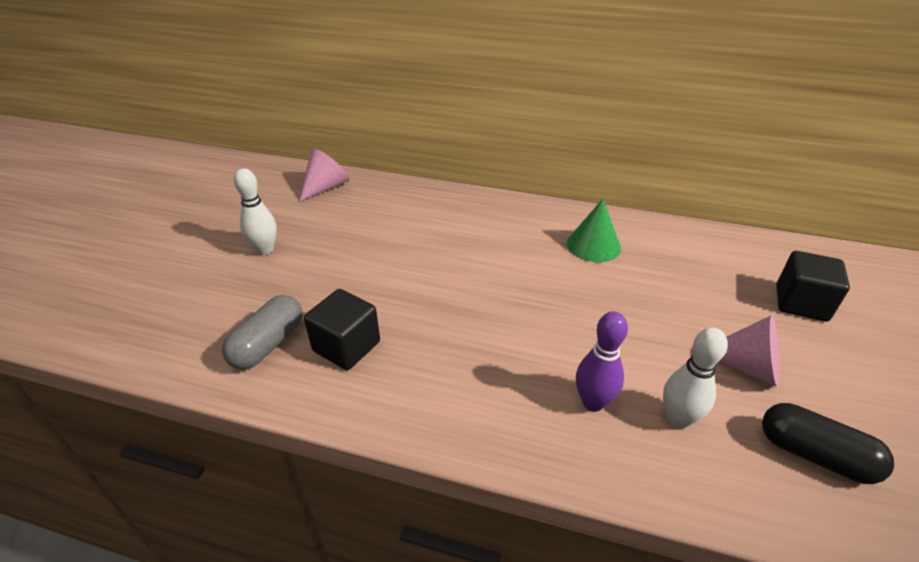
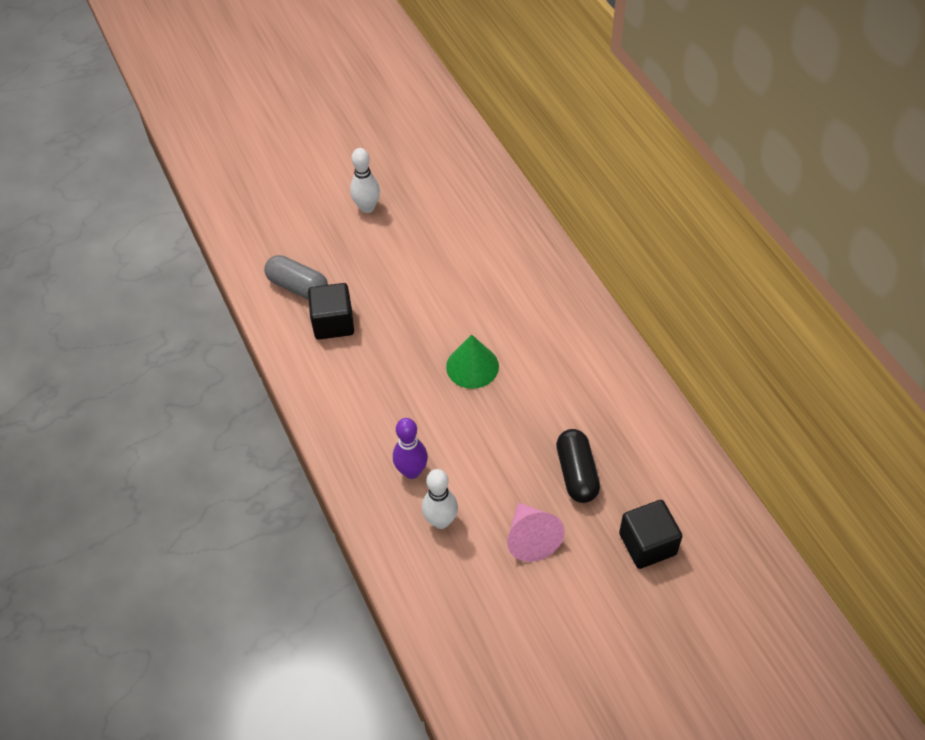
camera: 50 degrees right, 15 degrees up
(268, 344) = (298, 287): grey capsule -> grey capsule turned 45 degrees clockwise
(325, 187) = (468, 172): pink cone -> none
(593, 245) = (580, 379): green cone -> green cone (472, 366)
(814, 455) = (479, 603): black capsule -> black capsule (576, 473)

